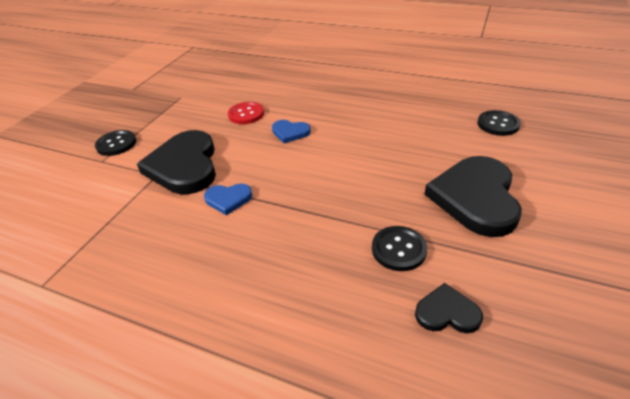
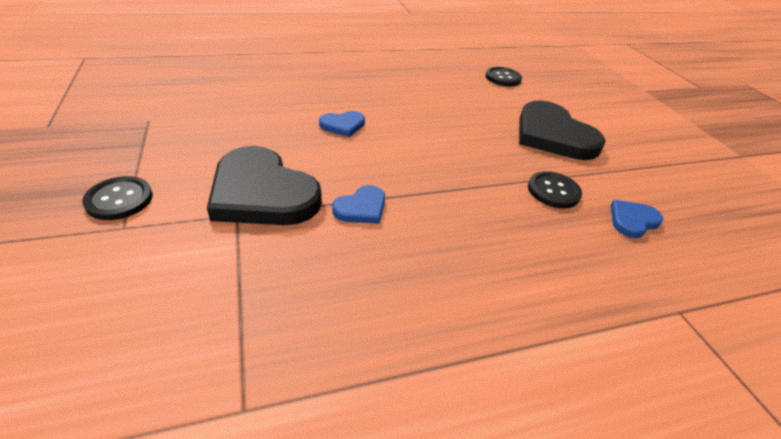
camera: 45 degrees left, 0 degrees up
(246, 114) = (268, 119): red button -> none
(447, 312) = (632, 220): black heart -> blue heart

